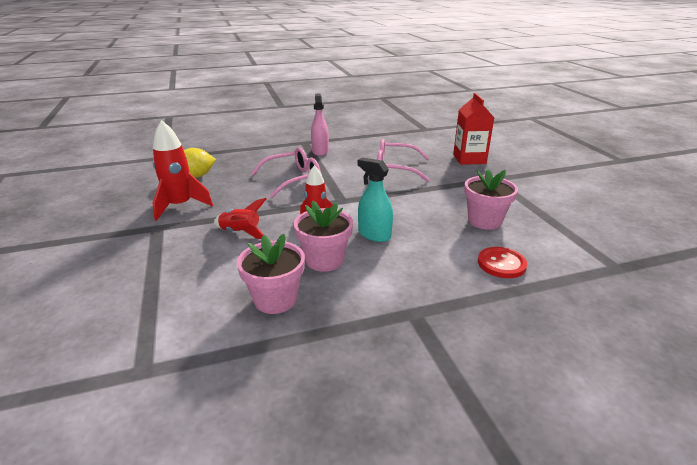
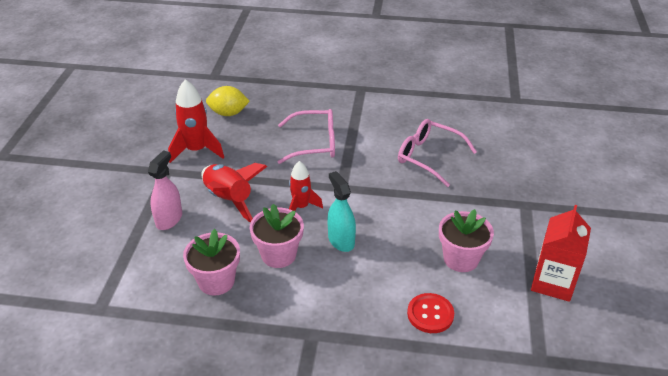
camera: 25 degrees right, 10 degrees up
(240, 233) = (229, 200): red rocket -> red rocket, size x1.54
(320, 151) = (368, 107): pink spray bottle -> pink spray bottle (169, 219)
(469, 159) = (525, 166): red carton -> red carton (553, 282)

